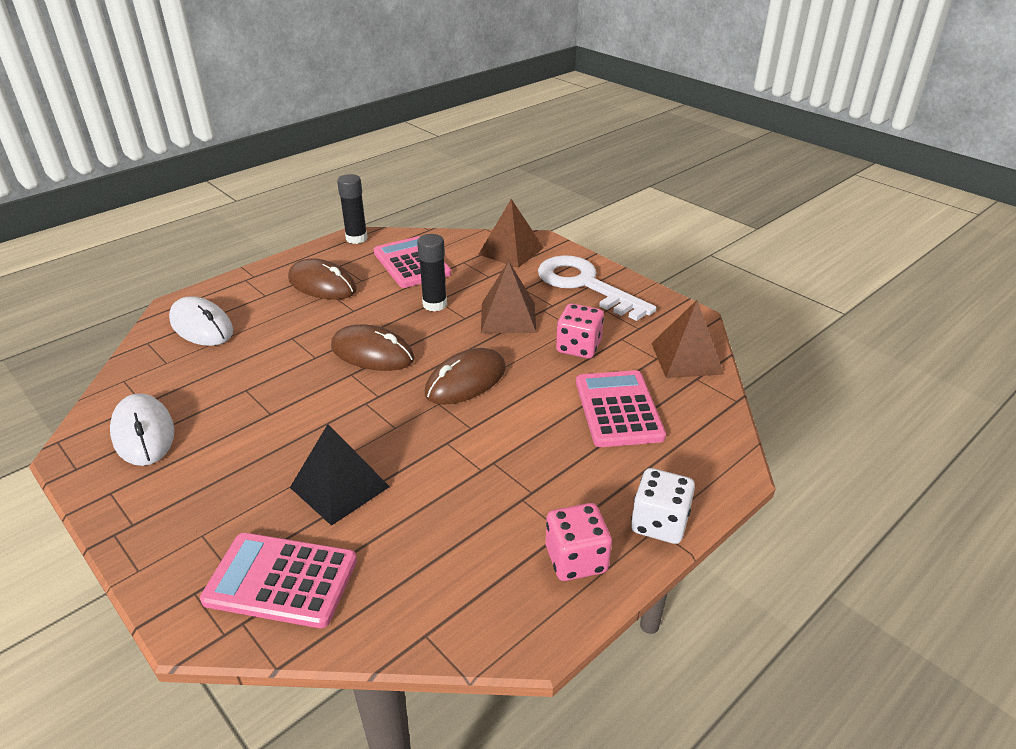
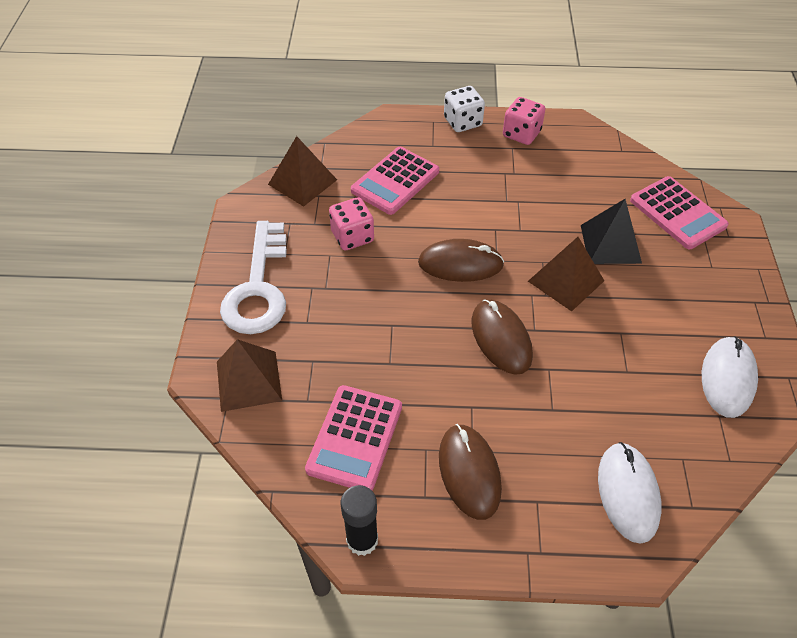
camera: 135 degrees left, 15 degrees up
(434, 304) = (398, 359): black glue stick -> none
(508, 317) = (360, 299): brown pyramid -> brown pyramid (566, 281)

